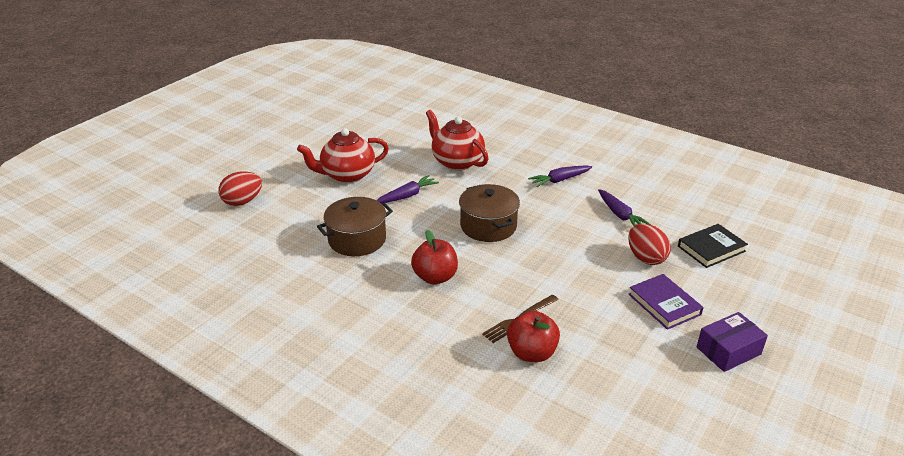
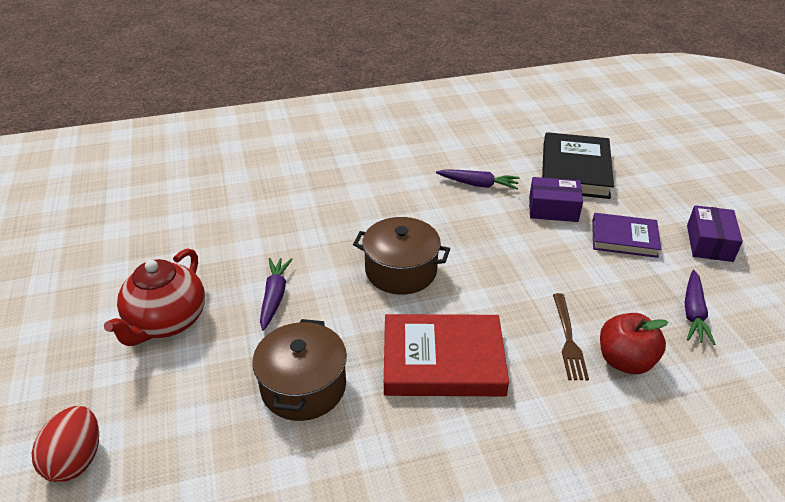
camera: 50 degrees left, 5 degrees up
(435, 277) = (443, 360): red apple -> red book
(457, 162) = (265, 226): red teapot -> none
(560, 180) = (385, 184): purple carrot -> purple carrot (693, 313)
(646, 258) = (553, 209): red egg -> purple box
(711, 249) = (575, 170): black book -> black book, size x1.56

